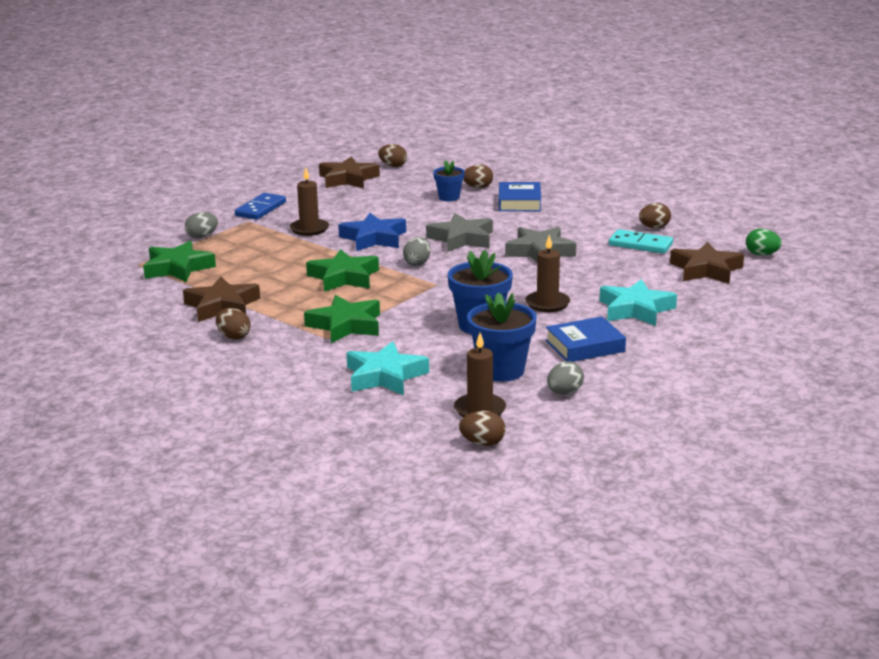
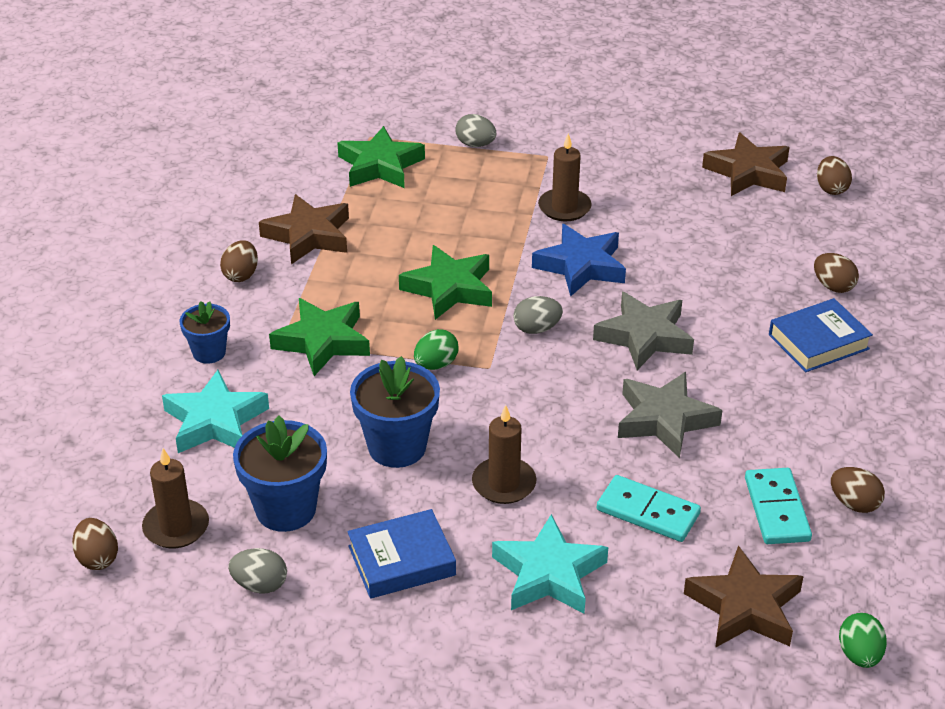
camera: 60 degrees right, 15 degrees up
(260, 209) = (590, 149): blue domino -> none
(414, 297) = (436, 364): none -> green egg
(449, 197) = (771, 275): blue flower pot -> blue flower pot (209, 352)
(585, 346) = (401, 560): blue book -> blue book turned 60 degrees counterclockwise
(611, 274) = (647, 512): none -> turquoise domino

